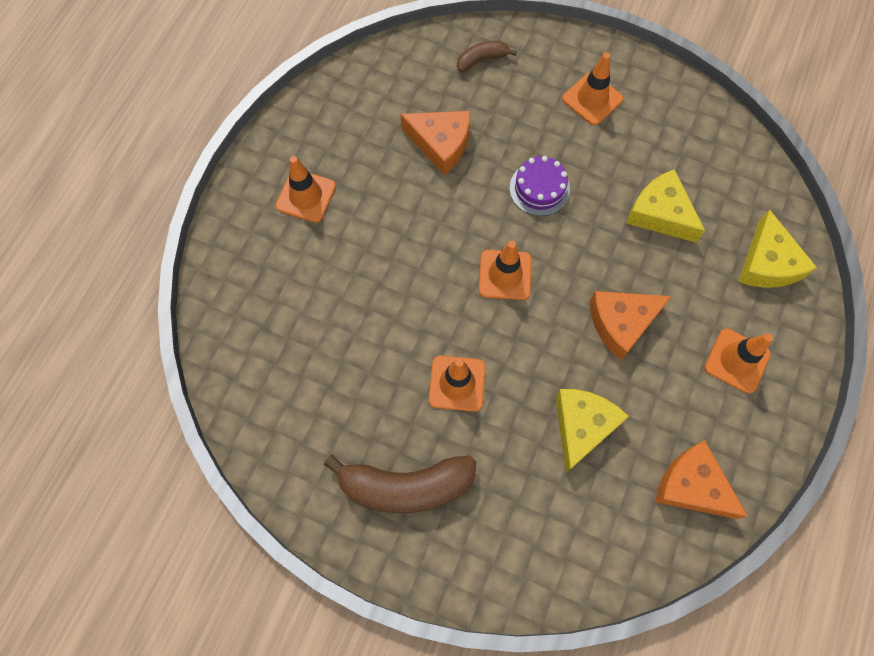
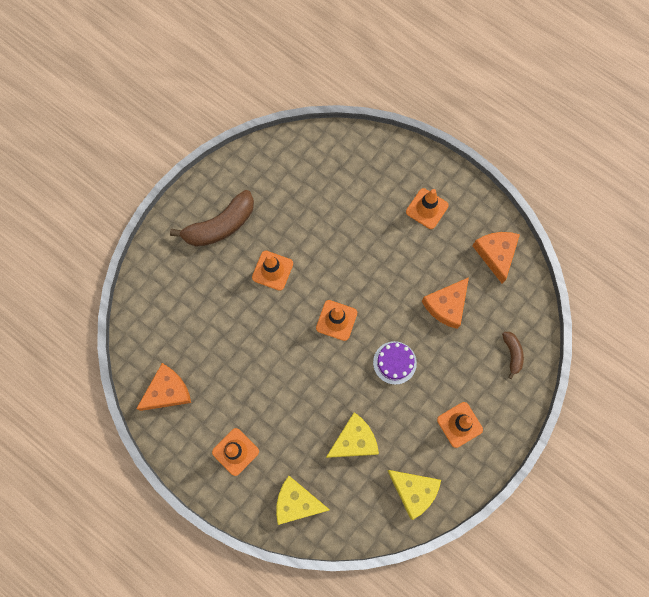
camera: 105 degrees right, 5 degrees up
(405, 486) = (220, 225): brown banana -> brown banana turned 135 degrees counterclockwise
(582, 426) = (223, 337): yellow cheese -> yellow cheese (413, 491)
(621, 323) = (282, 385): orange cheese -> orange cheese (496, 254)

